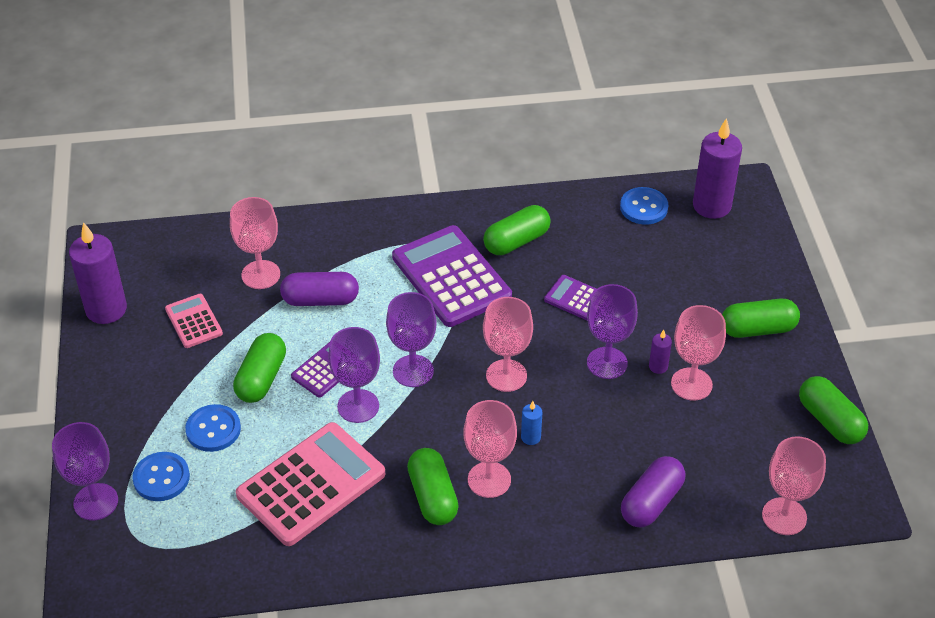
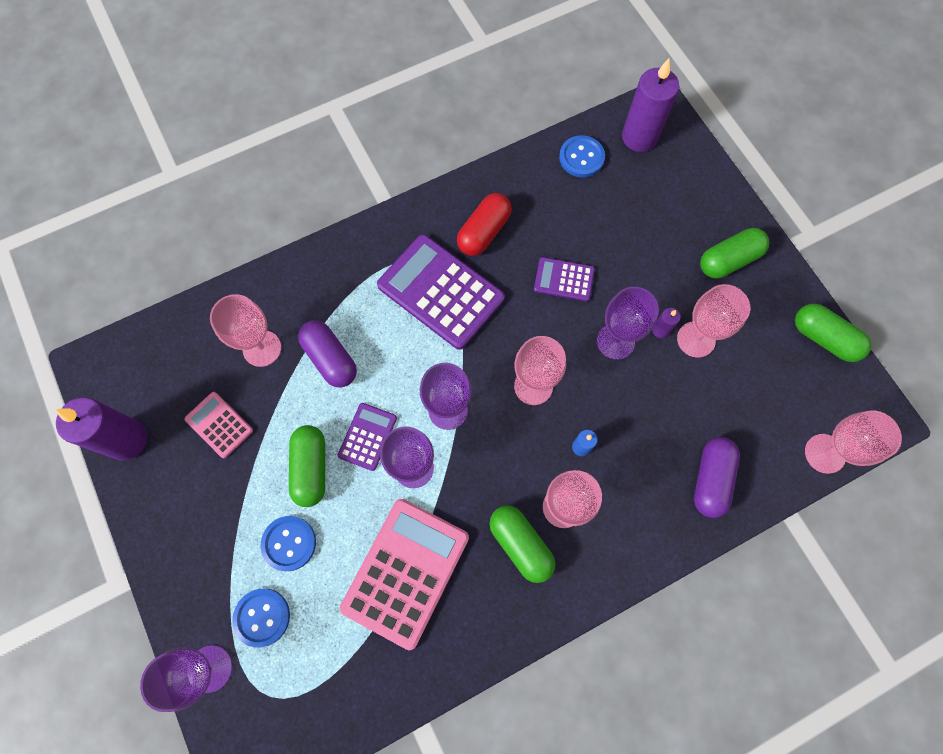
camera: 20 degrees left, 25 degrees up
(320, 300) = (330, 359): purple capsule -> purple capsule turned 75 degrees clockwise
(516, 241) = (484, 232): green capsule -> red capsule

